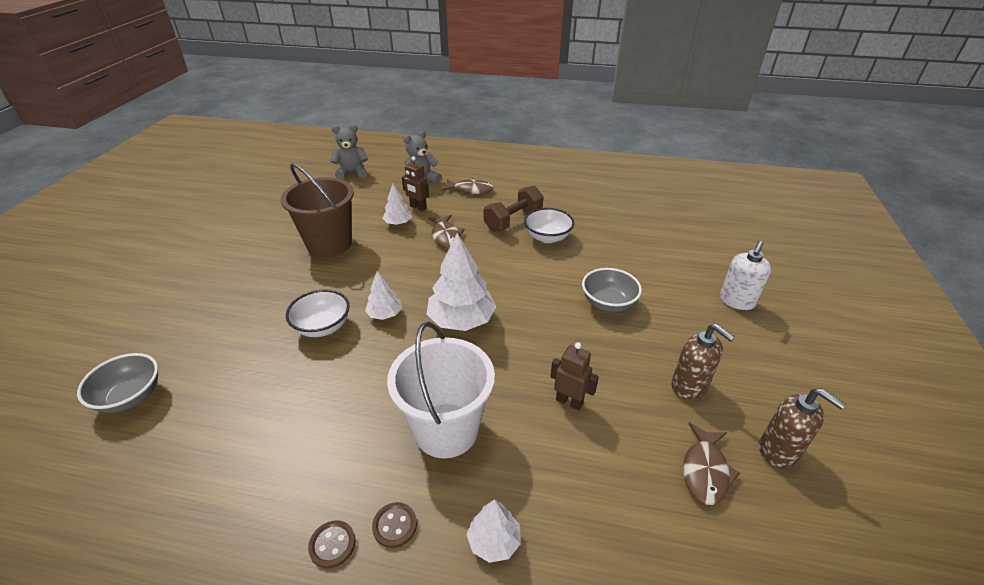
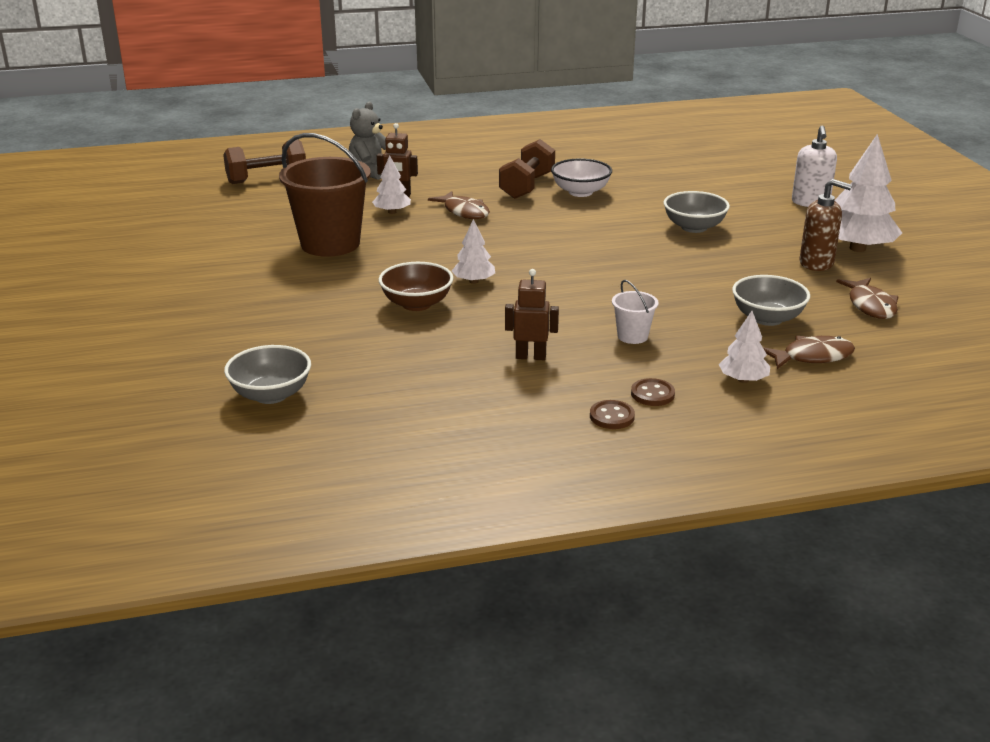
camera: 25 degrees left, 10 degrees down
(322, 327) = (416, 304): white bowl -> brown bowl
(352, 173) = (267, 179): grey teddy bear -> brown dumbbell
(446, 430) = (632, 336): white bucket -> white bucket, size x0.45
(461, 320) = (561, 268): white tree -> white tree (857, 248)
(470, 190) = (444, 169): brown fish -> brown fish (812, 357)
(569, 401) = (724, 295): brown robot -> brown robot (530, 356)
(586, 451) = (767, 318): none -> grey bowl
(778, 451) = (916, 282): brown soap dispenser -> none

